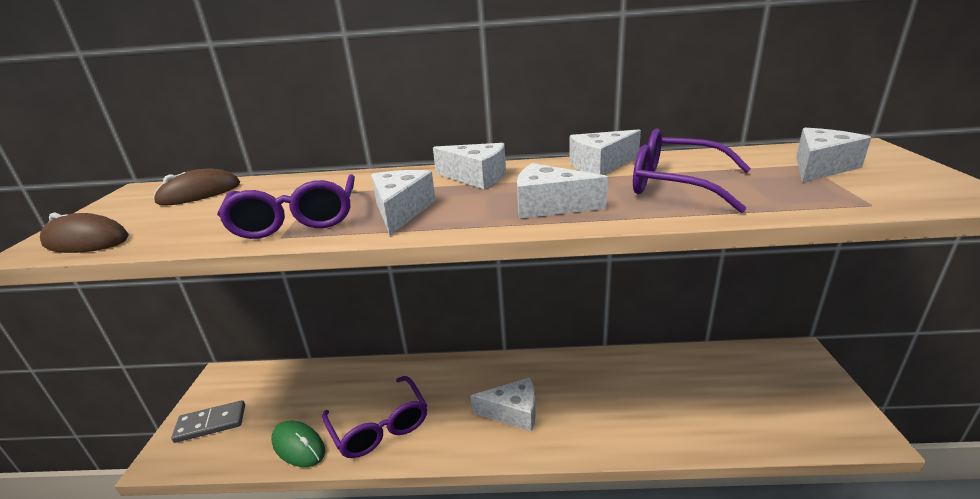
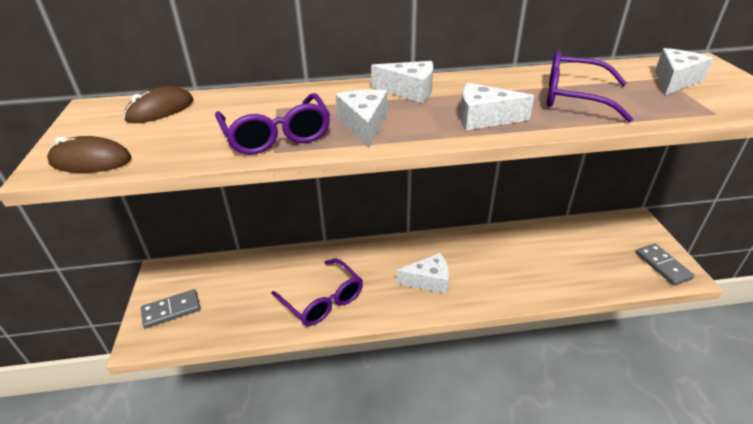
camera: 10 degrees left, 10 degrees up
(298, 446) = (258, 321): green mouse -> none
(600, 165) = (508, 78): white cheese -> none
(834, 417) = (663, 266): none -> grey domino

